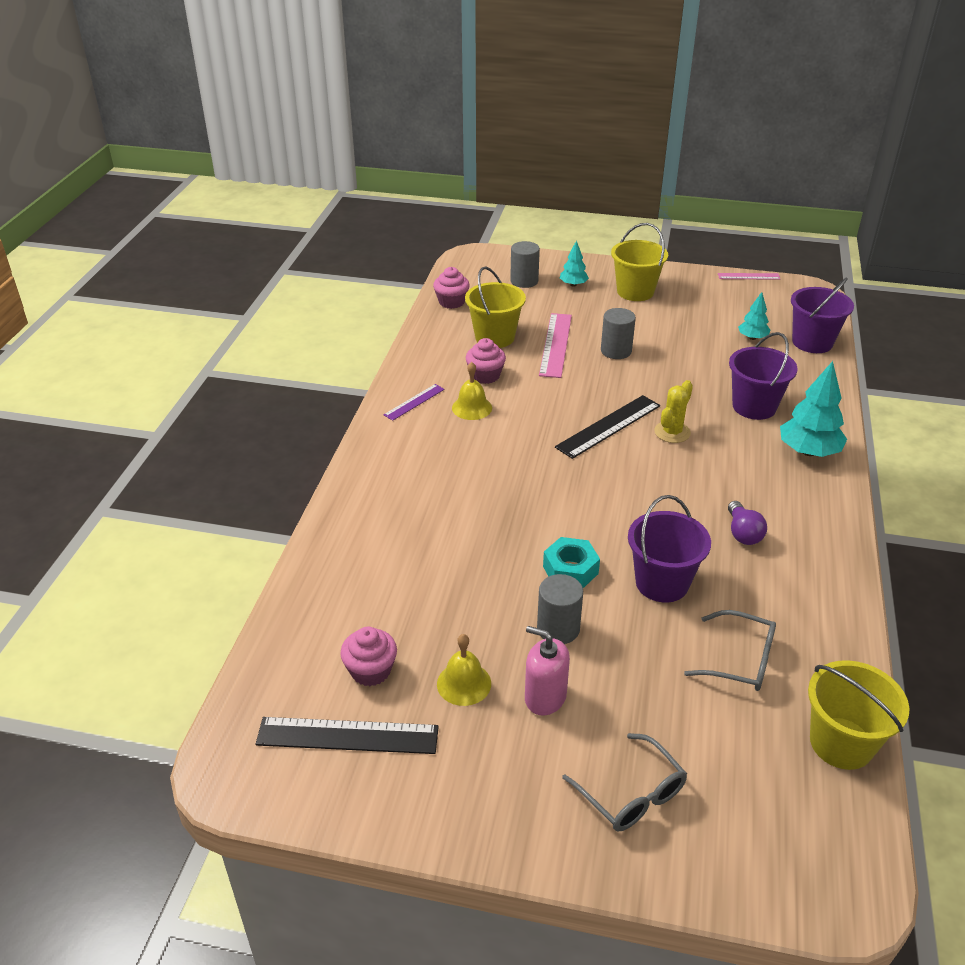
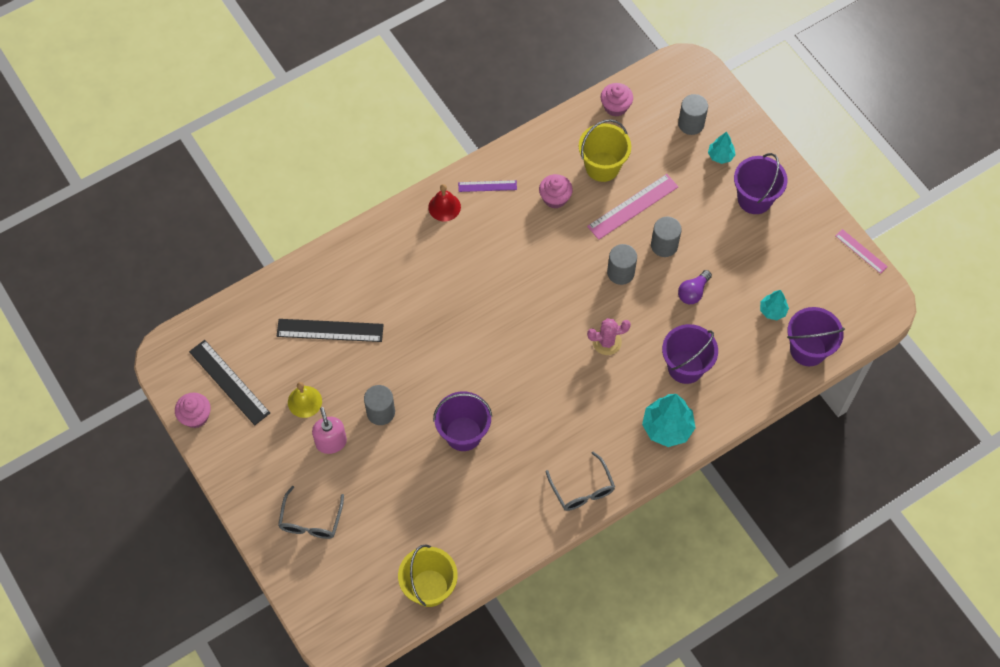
camera: 45 degrees right, 25 degrees up
(370, 670) = (273, 356): pink cupcake -> pink cupcake (195, 416)
(394, 437) = (444, 207): none -> red bell
(472, 408) = (515, 220): yellow bell -> none
(570, 570) = (428, 384): turquoise nut -> none
(608, 426) = (576, 304): black ruler -> black ruler (330, 330)
(610, 385) = (620, 272): none -> grey cylinder
(635, 291) = (754, 199): yellow bucket -> purple bucket
(672, 432) = (607, 342): yellow cactus -> pink cactus
(740, 660) = (442, 509): grey glasses -> grey glasses (582, 489)
(743, 533) = (547, 444): purple light bulb -> purple light bulb (693, 292)

